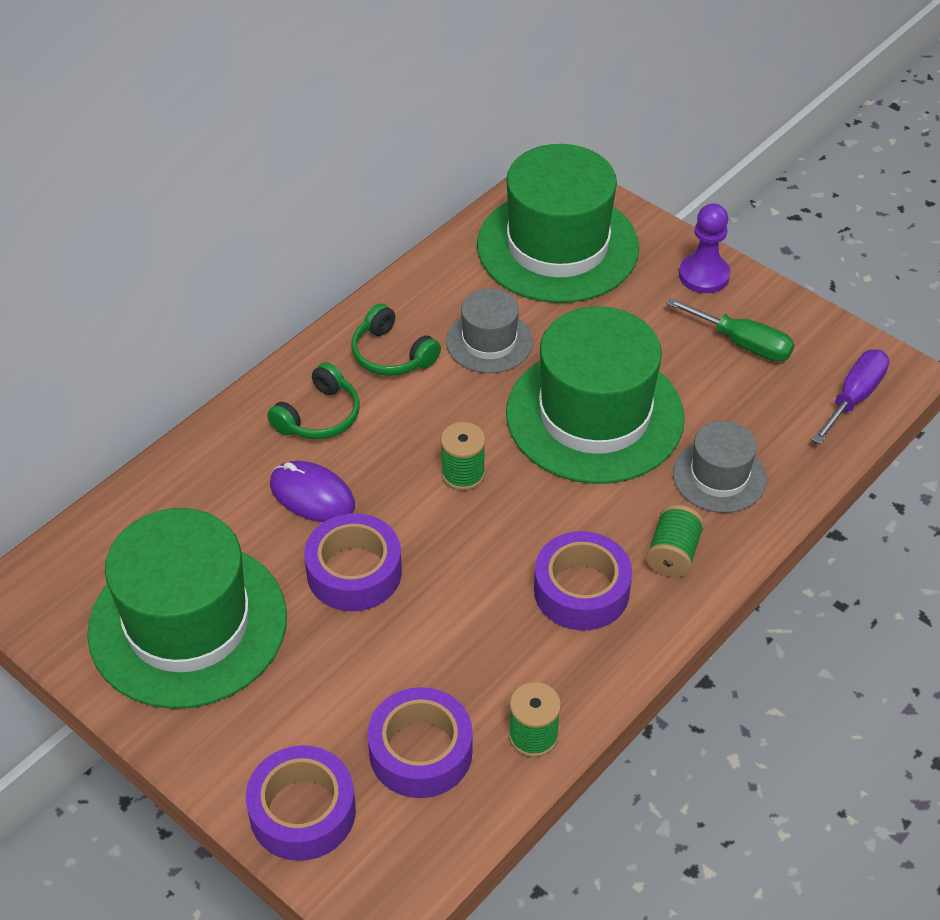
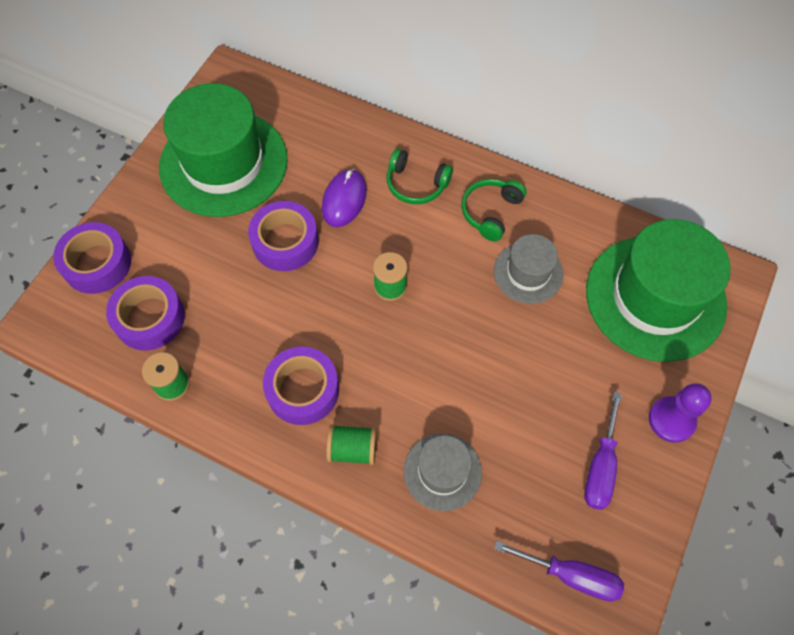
camera: 75 degrees right, 15 degrees up
(594, 415) = (477, 364): green hat -> none
(743, 343) = (600, 467): green screwdriver -> purple screwdriver

